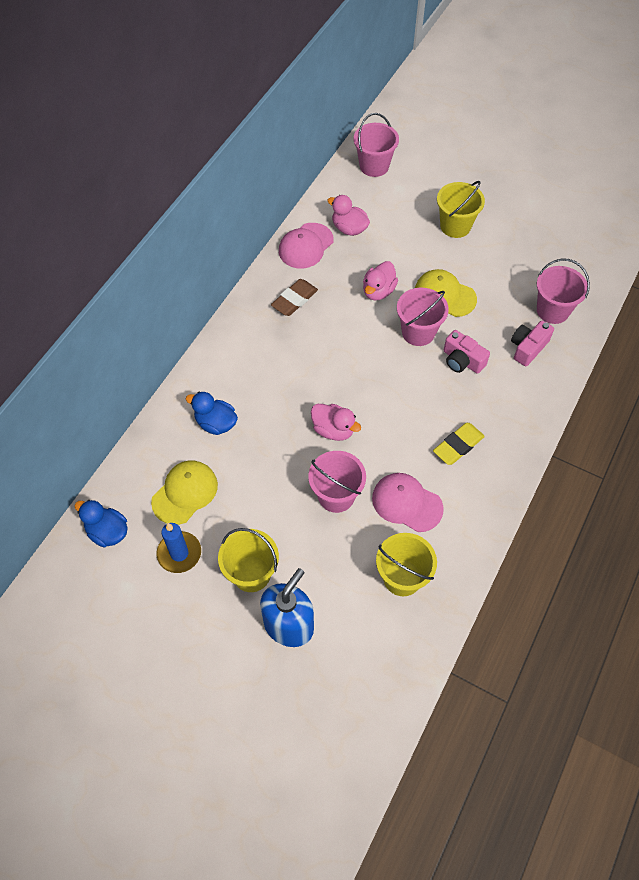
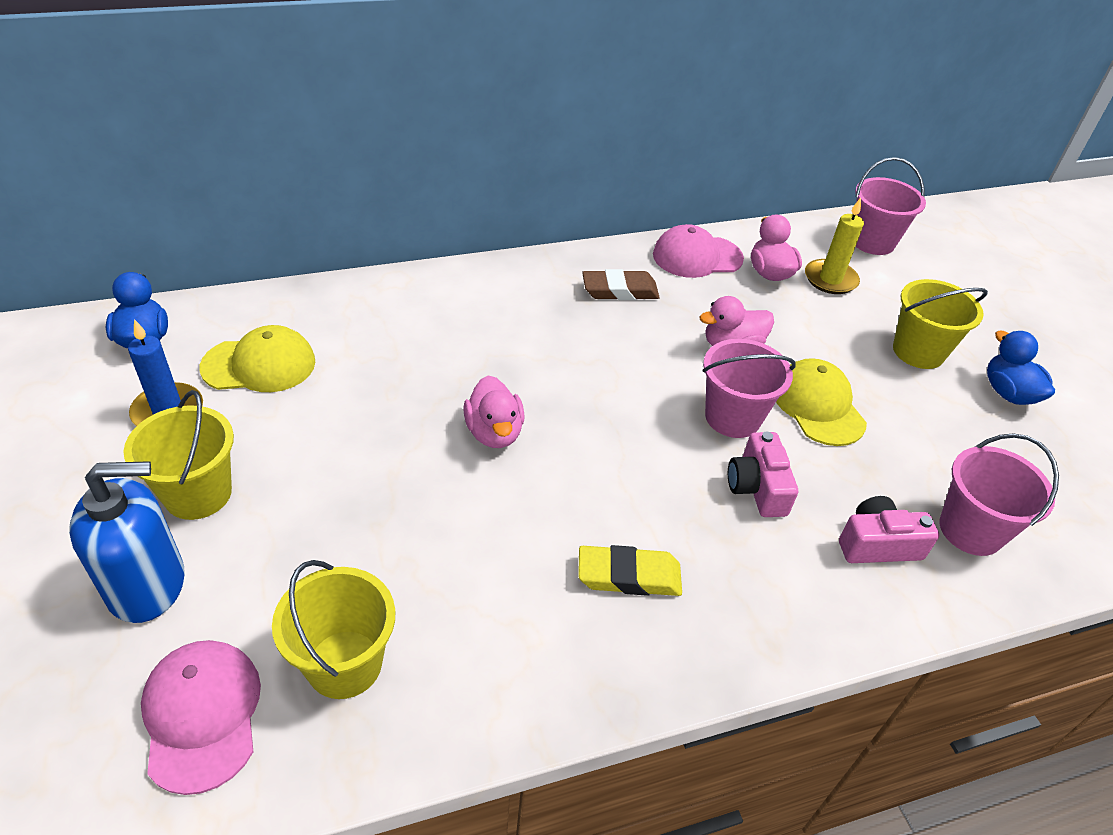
camera: 40 degrees right, 15 degrees down
(216, 423) = (381, 331): blue duck -> blue duck (1008, 393)
(336, 496) = (401, 499): pink bucket -> none
(379, 210) = (830, 279): none -> yellow candle
(407, 503) = (472, 582): pink cap -> pink cap (202, 715)

